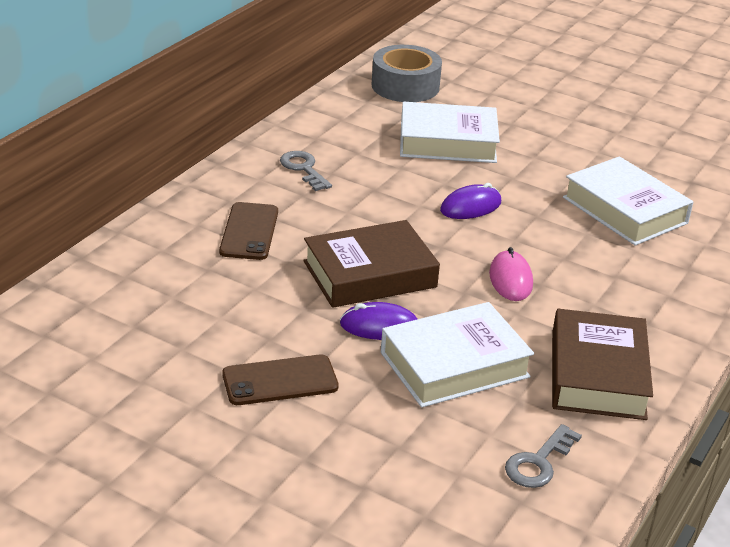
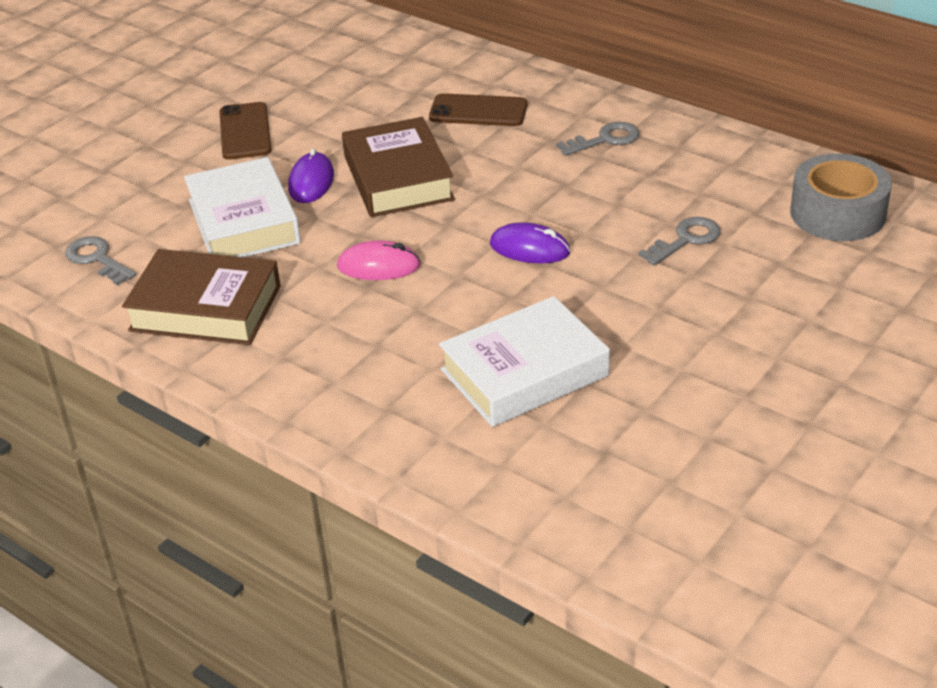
camera: 100 degrees right, 5 degrees up
(447, 142) = (685, 240): white book -> grey key
(470, 206) = (529, 248): purple mouse -> purple mouse turned 45 degrees counterclockwise

